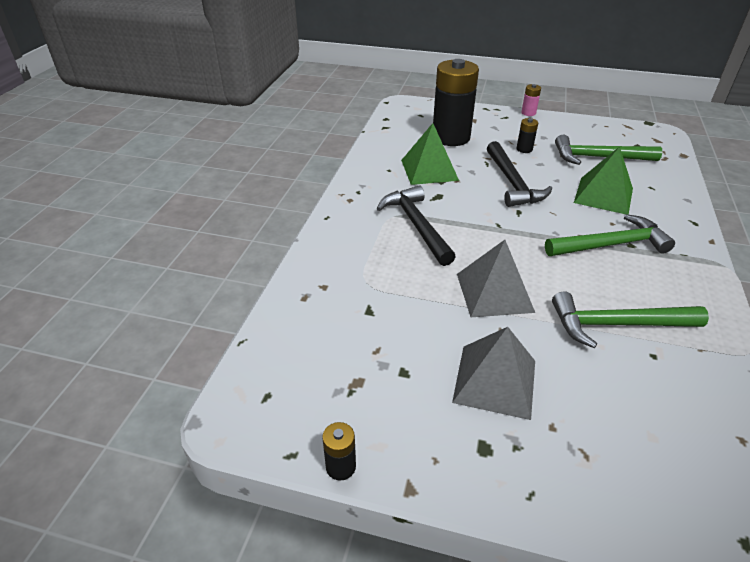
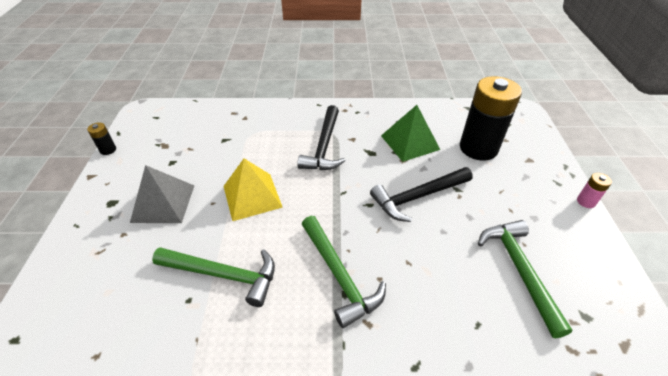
camera: 75 degrees right, 5 degrees up
(416, 225) = (324, 146): black hammer -> black hammer turned 135 degrees clockwise
(494, 292) = (252, 196): grey pyramid -> yellow pyramid
(524, 149) = (492, 202): black battery -> none
(603, 195) = (432, 272): green pyramid -> none
(617, 324) = (223, 275): green hammer -> green hammer turned 120 degrees clockwise

